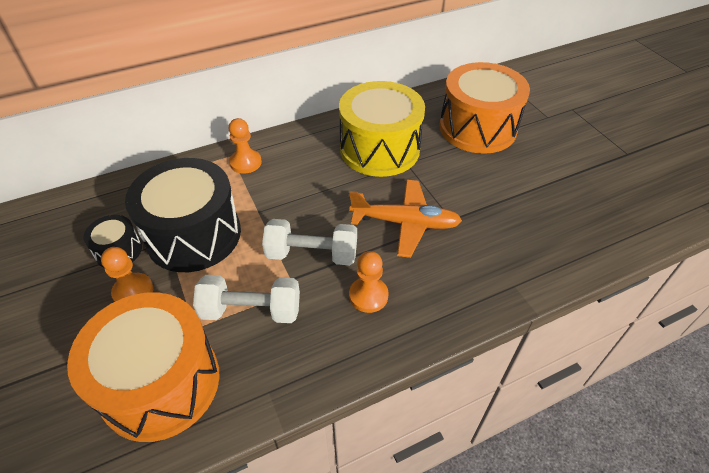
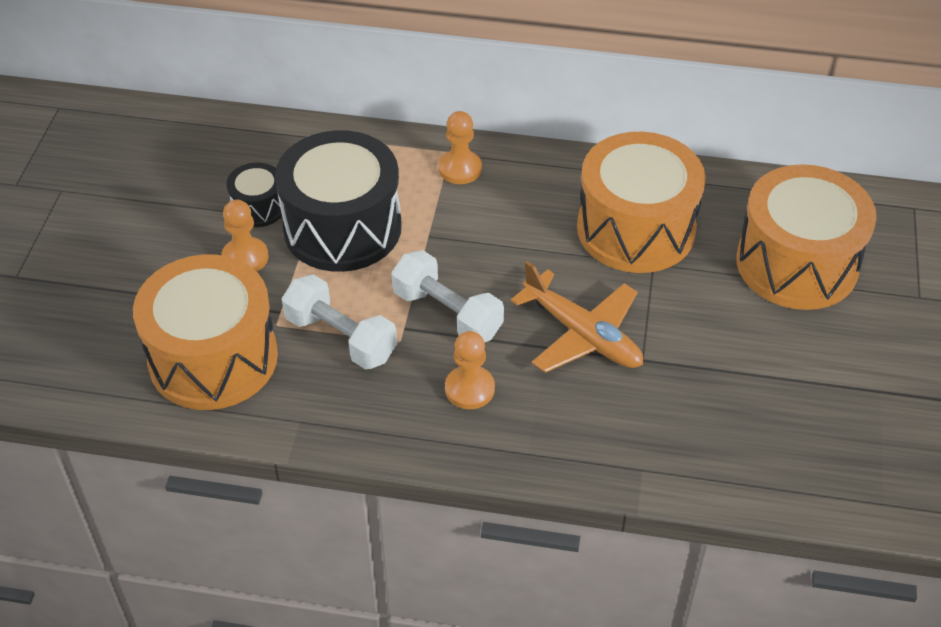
camera: 35 degrees right, 0 degrees up
(379, 149) = (636, 229): yellow drum -> orange drum

